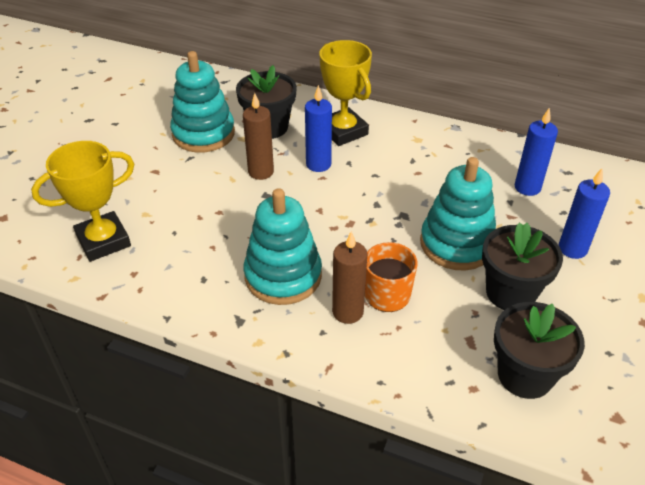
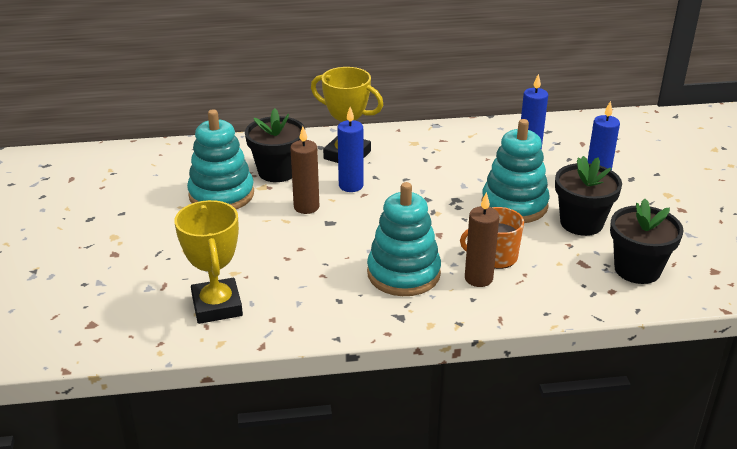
camera: 30 degrees left, 10 degrees down
(103, 241) = (217, 306): yellow trophy -> yellow trophy turned 45 degrees counterclockwise

